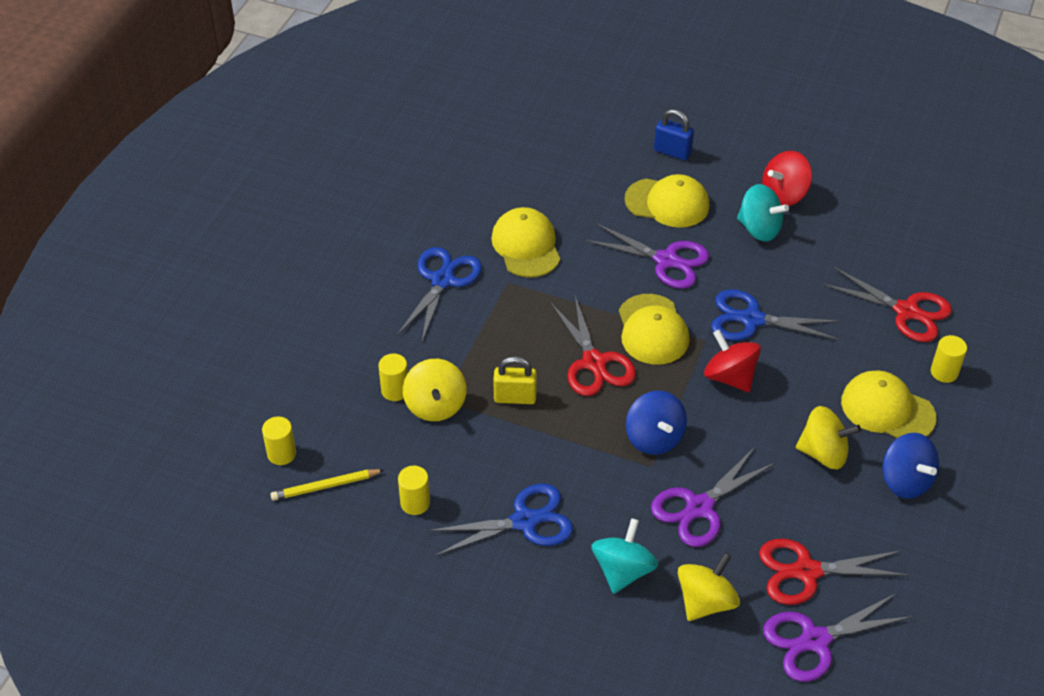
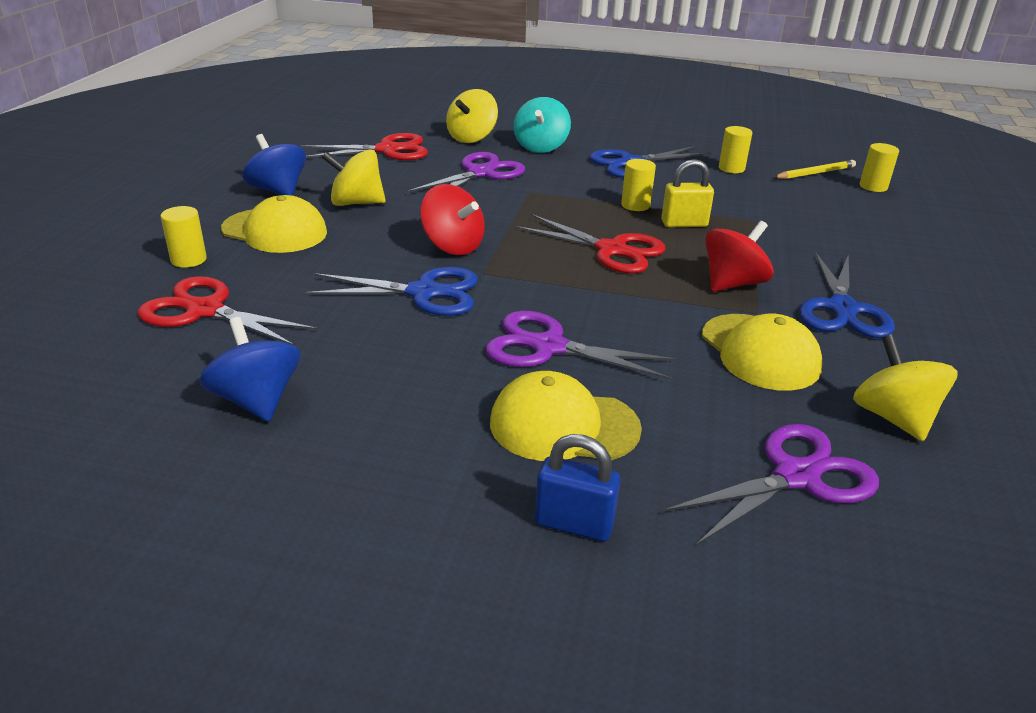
camera: 170 degrees right, 15 degrees down
(395, 390) = (810, 223): yellow cylinder -> yellow cylinder (635, 205)
(435, 405) = (760, 216): yellow spinning top -> yellow spinning top (893, 417)
(594, 362) = (611, 250): red scissors -> red scissors turned 150 degrees clockwise
(652, 330) = (551, 278): yellow cap -> none
(654, 438) = (530, 205): blue spinning top -> blue spinning top (257, 400)
(759, 229) = (403, 396): turquoise spinning top -> none
(784, 195) = (351, 454): red spinning top -> red spinning top (732, 283)
(815, 640) = (386, 127): purple scissors -> purple scissors (796, 476)

